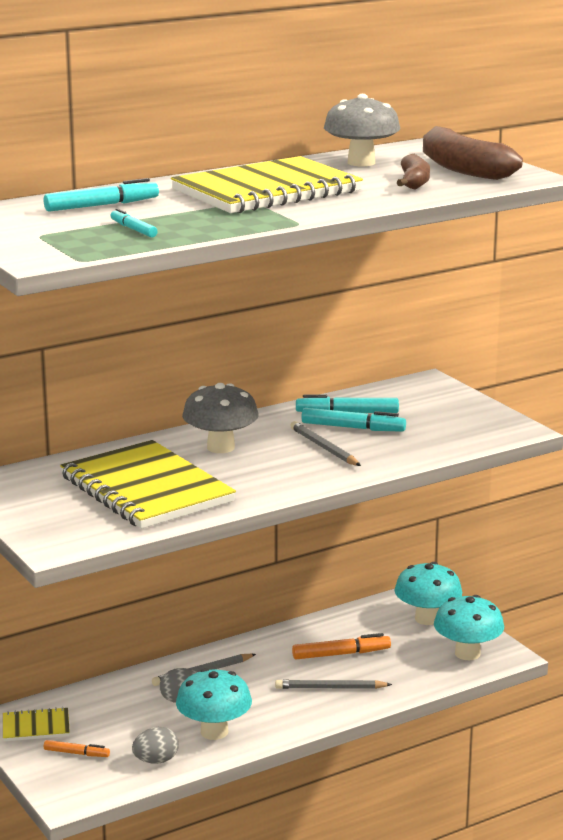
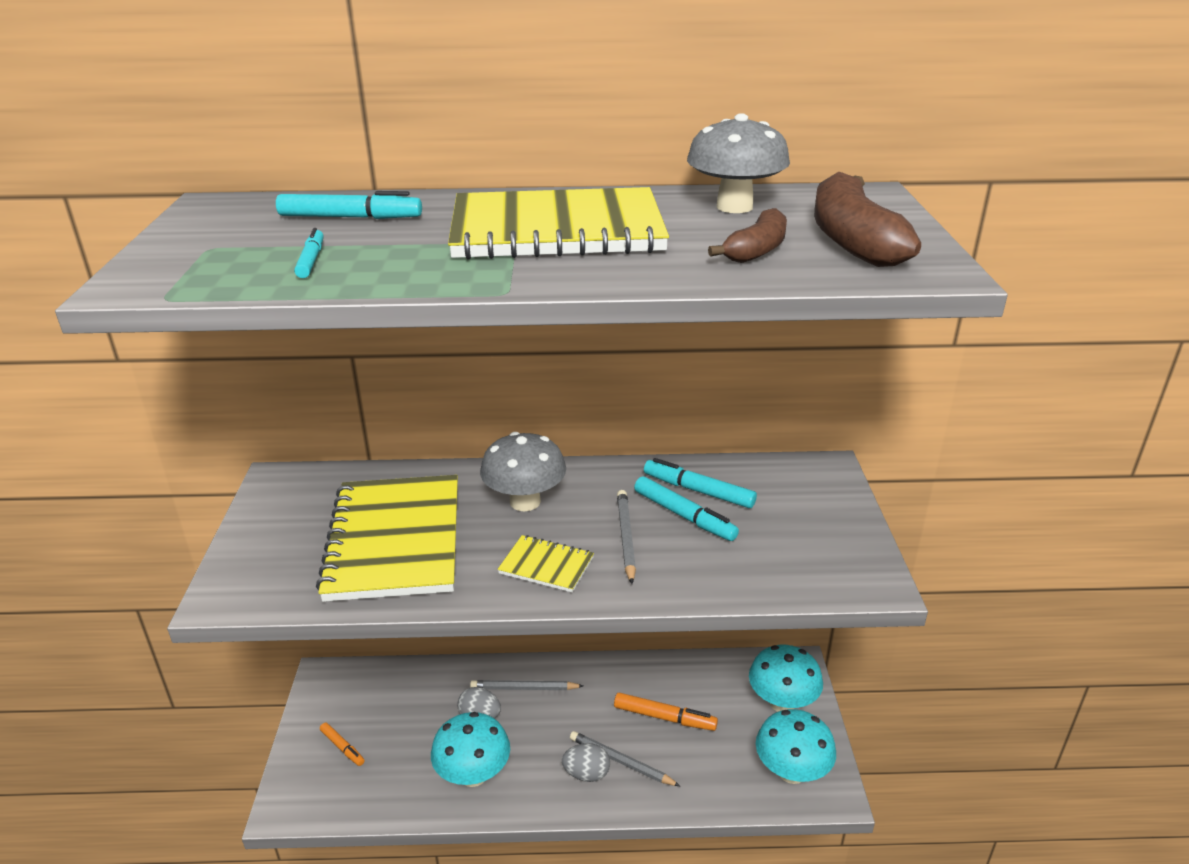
camera: 30 degrees right, 10 degrees up
(36, 727) = (341, 697): yellow notebook -> yellow notebook (546, 565)
(156, 761) = (395, 790): grey egg -> grey egg (586, 774)

